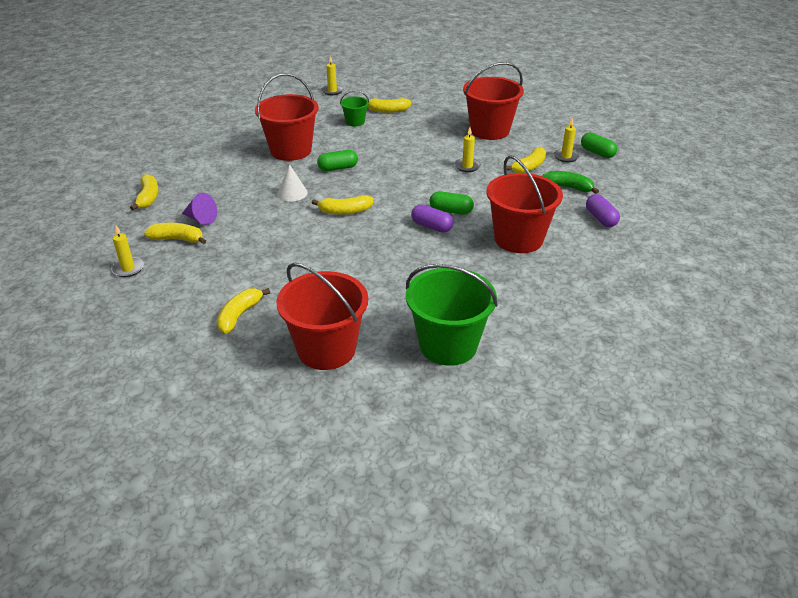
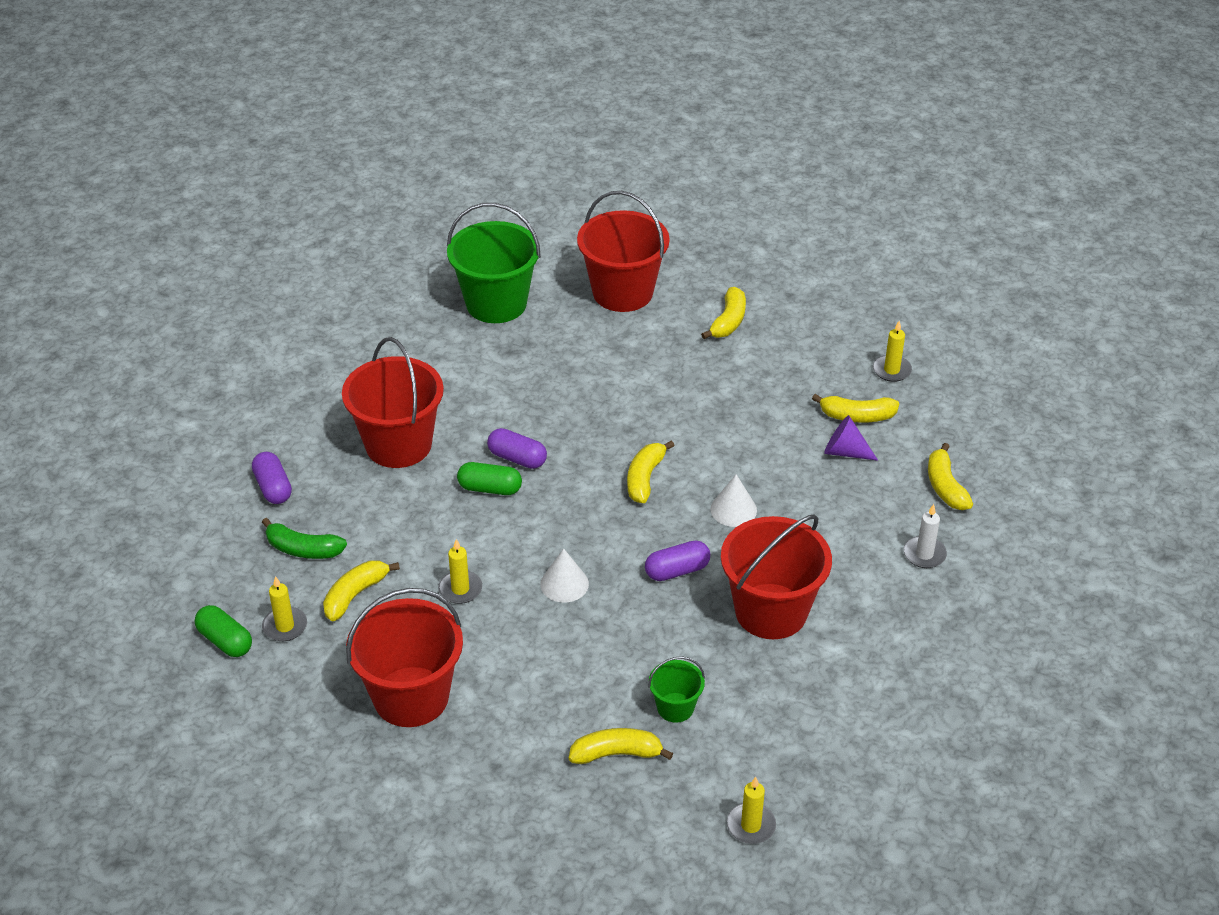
camera: 175 degrees right, 5 degrees up
(188, 168) = (924, 554): none -> white candle
(338, 168) = (677, 571): green capsule -> purple capsule
(345, 211) = (645, 478): yellow banana -> yellow banana turned 60 degrees counterclockwise
(406, 166) = (564, 584): none -> white cone

